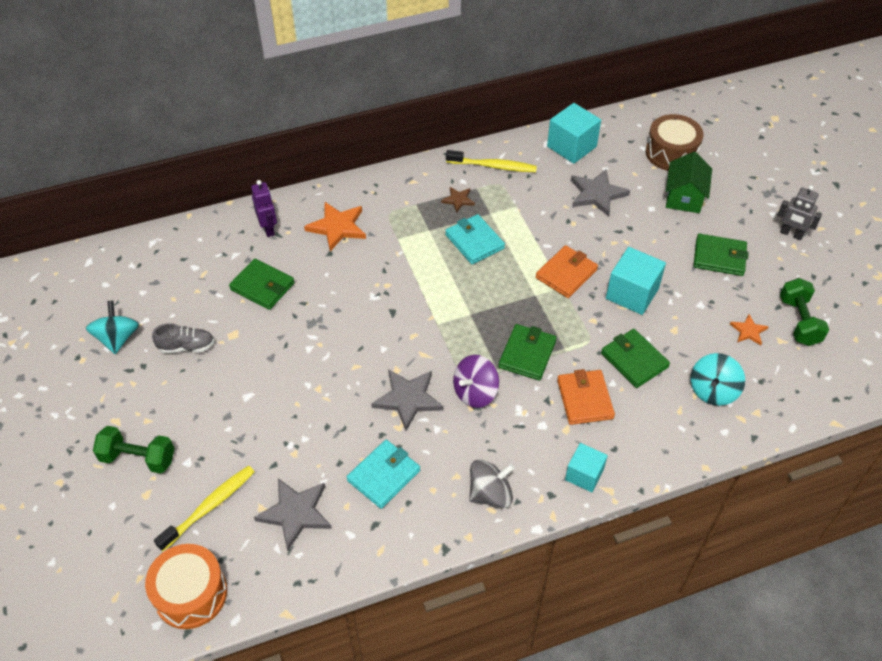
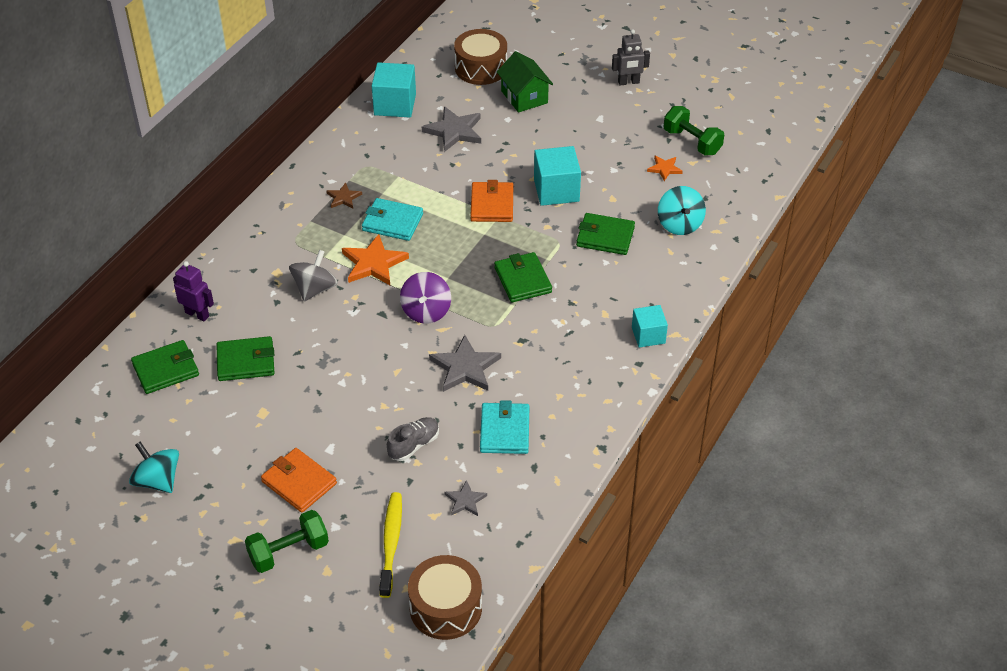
camera: 40 degrees left, 5 degrees down
(186, 346) = (231, 447): grey shoe -> grey shoe (414, 445)
(191, 594) = (445, 607): orange drum -> brown drum
(295, 513) = (465, 500): grey star -> grey star, size x0.55
(337, 227) = (260, 277): orange star -> orange star (373, 263)
(475, 392) = (512, 331): purple spinning top -> purple spinning top (426, 311)
(490, 494) = (596, 391): grey spinning top -> grey spinning top (315, 289)
(493, 166) = (345, 155): yellow toothbrush -> none
(584, 399) = (597, 285): orange wallet -> orange wallet (299, 482)
(719, 257) = (594, 127): green wallet -> green wallet (166, 369)

